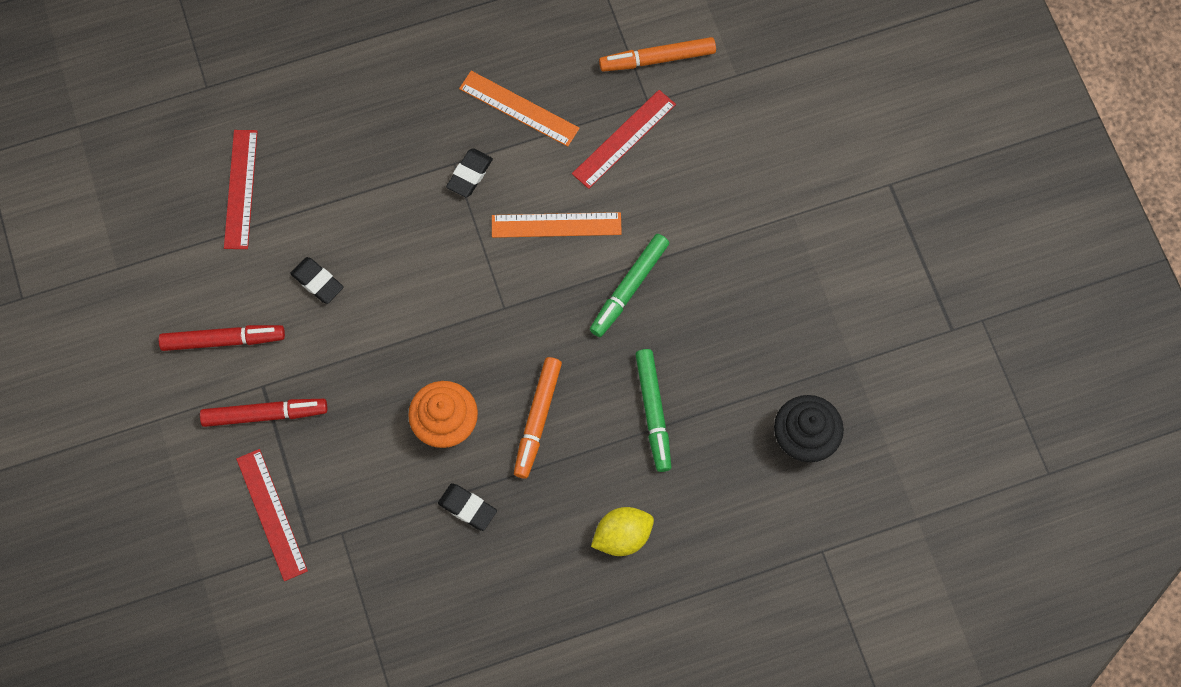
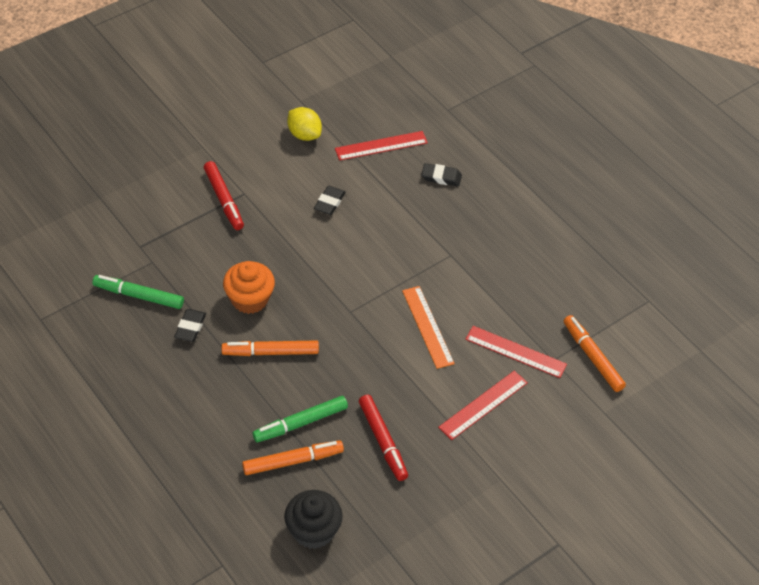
camera: 70 degrees right, 20 degrees down
(223, 340) = (269, 165): red marker -> red marker (382, 441)
(272, 514) = (154, 221): red ruler -> red ruler (483, 405)
(469, 174) = (445, 266): black eraser -> black eraser (441, 177)
(519, 108) = (510, 282): orange ruler -> none
(622, 536) = (196, 427): yellow lemon -> yellow lemon (304, 134)
(629, 288) = (395, 384): green marker -> green marker (138, 296)
(704, 435) = (293, 461): none -> orange marker

